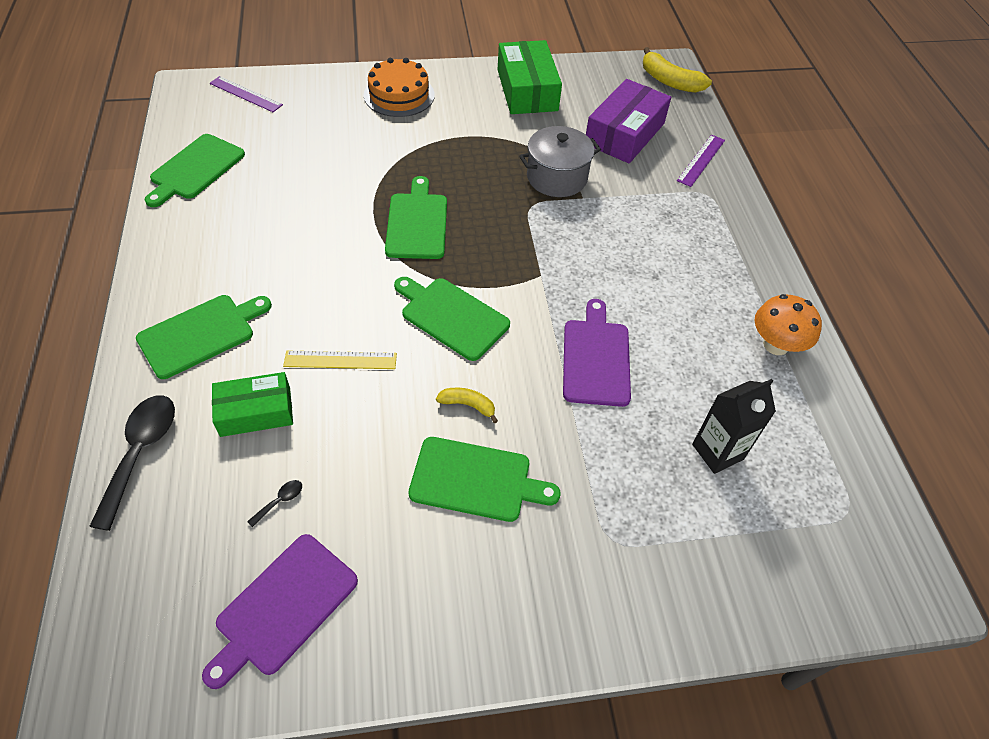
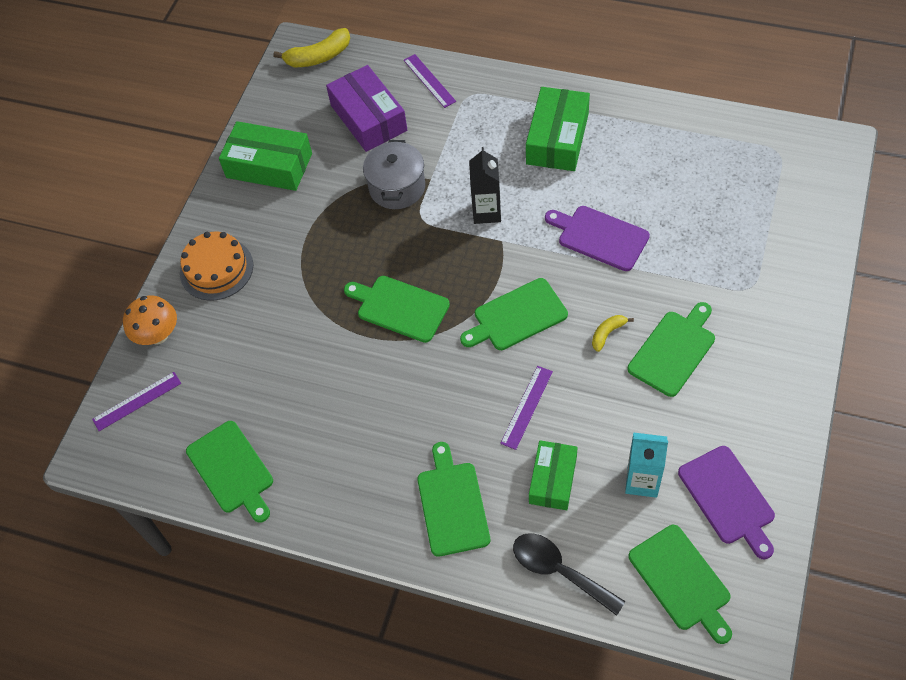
camera: 55 degrees left, 5 degrees up
(151, 586) = (681, 581): none -> green cutting board
(280, 501) = (642, 481): black spoon -> turquoise carton
(340, 360) = (526, 407): yellow ruler -> purple ruler
(703, 280) = (557, 138): none -> green box
(717, 452) = (708, 200): black carton -> black carton (486, 212)
(776, 345) = (635, 124): orange mushroom -> orange mushroom (158, 335)

